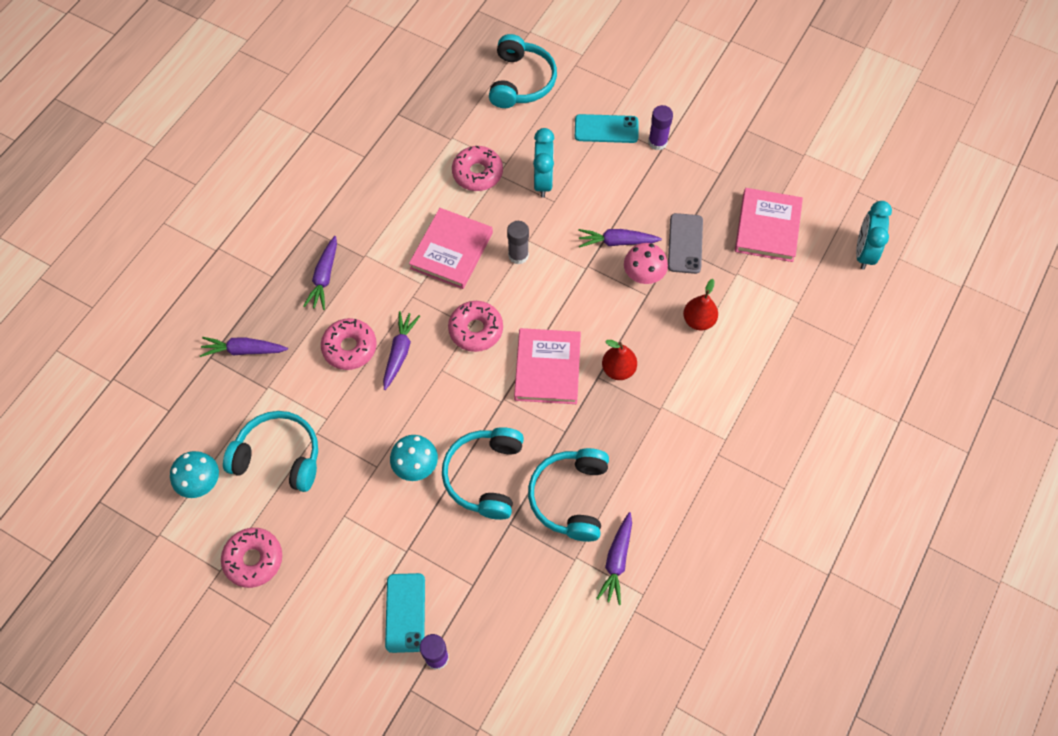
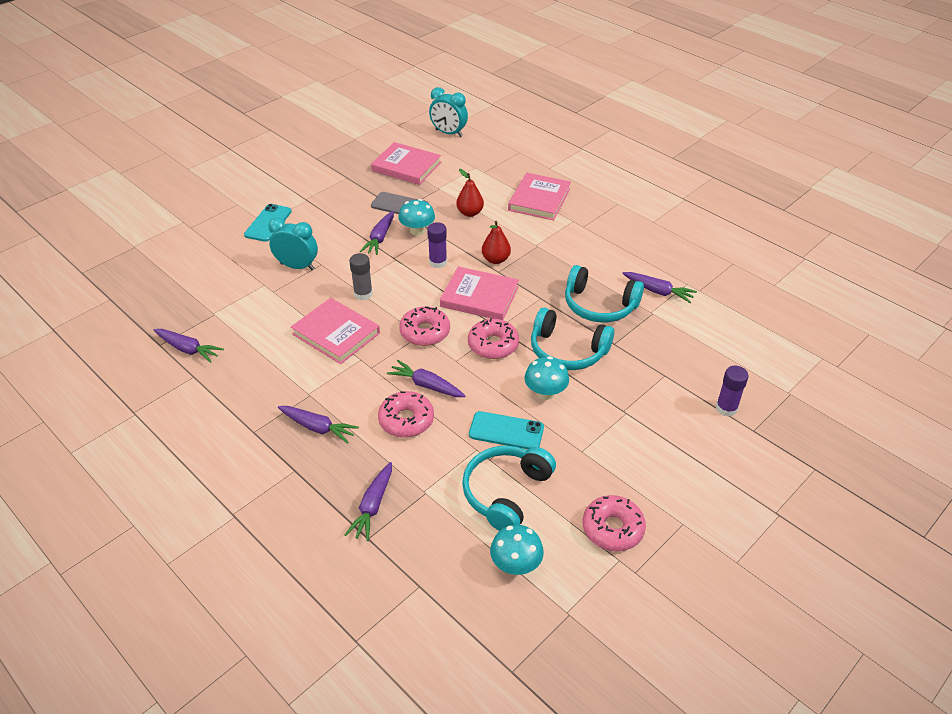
camera: 75 degrees left, 20 degrees down
(397, 138) = (188, 349): none -> purple carrot
(405, 612) = (683, 422): turquoise phone -> turquoise phone (506, 431)
(477, 173) = (263, 303): pink donut -> pink donut (493, 345)
(521, 81) = (183, 260): turquoise headphones -> none
(643, 275) = (417, 231): pink mushroom -> turquoise mushroom
(657, 142) = (299, 200): purple glue stick -> purple glue stick (438, 262)
(756, 392) = (539, 199): none -> pink book

